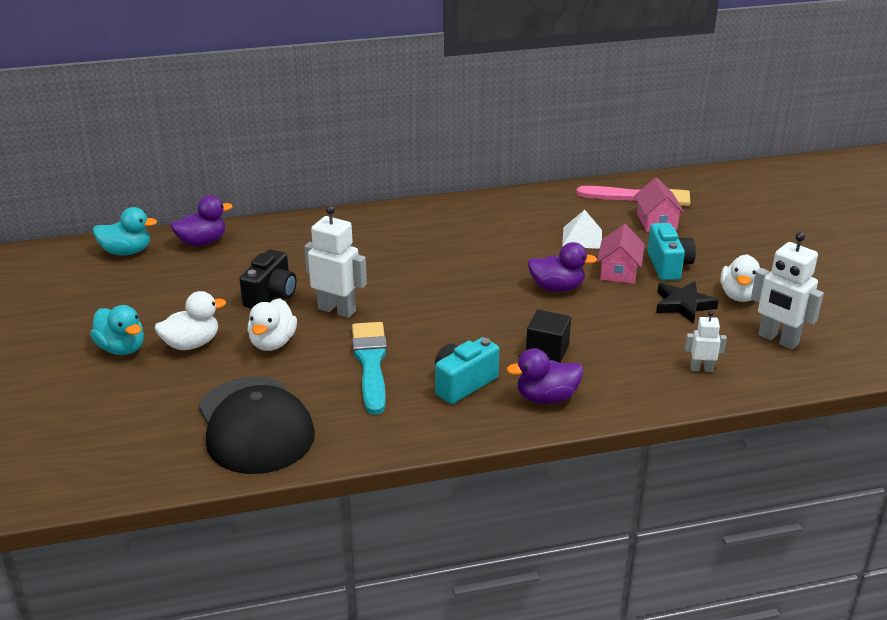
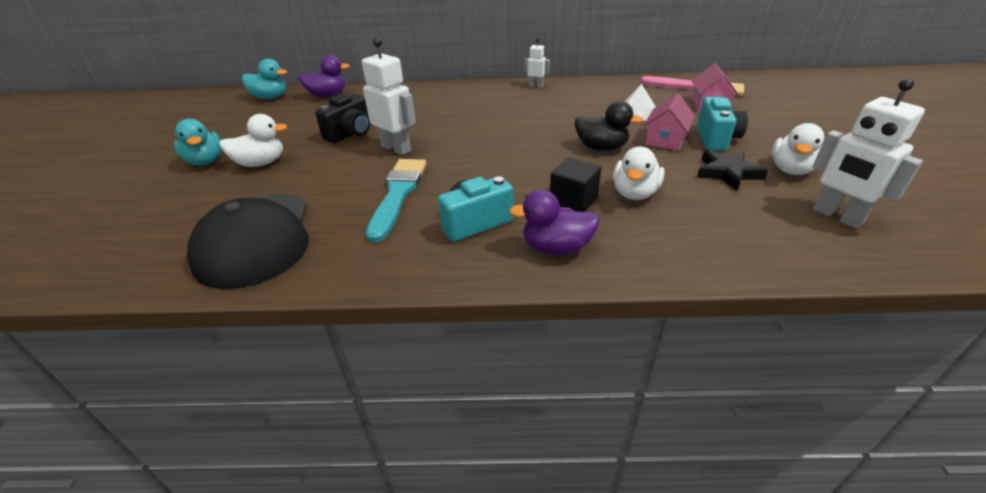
camera: 15 degrees right, 5 degrees up
(273, 343) = (325, 169): white duck -> white duck (634, 193)
(557, 288) = (601, 148): purple duck -> black duck
(701, 369) = (742, 237): white robot -> white robot (536, 86)

